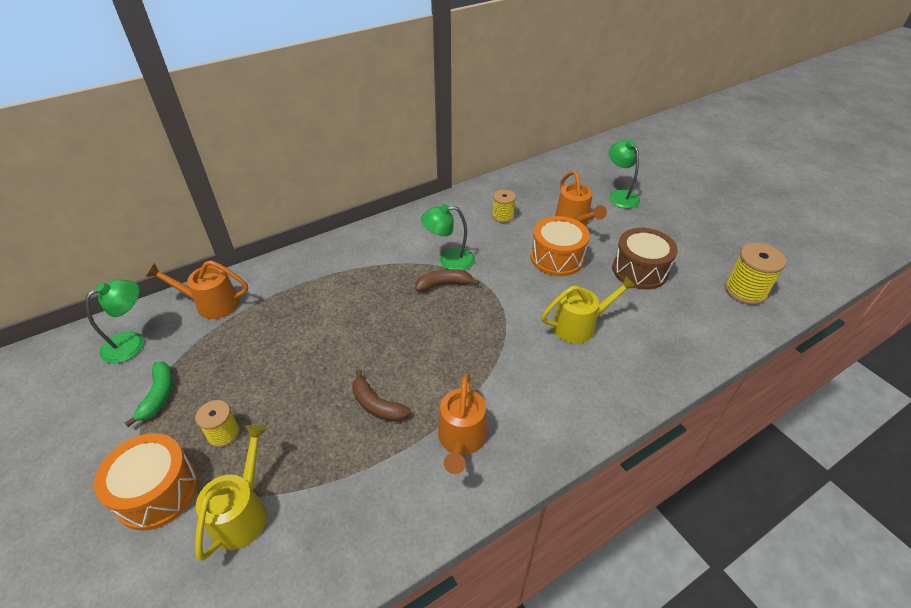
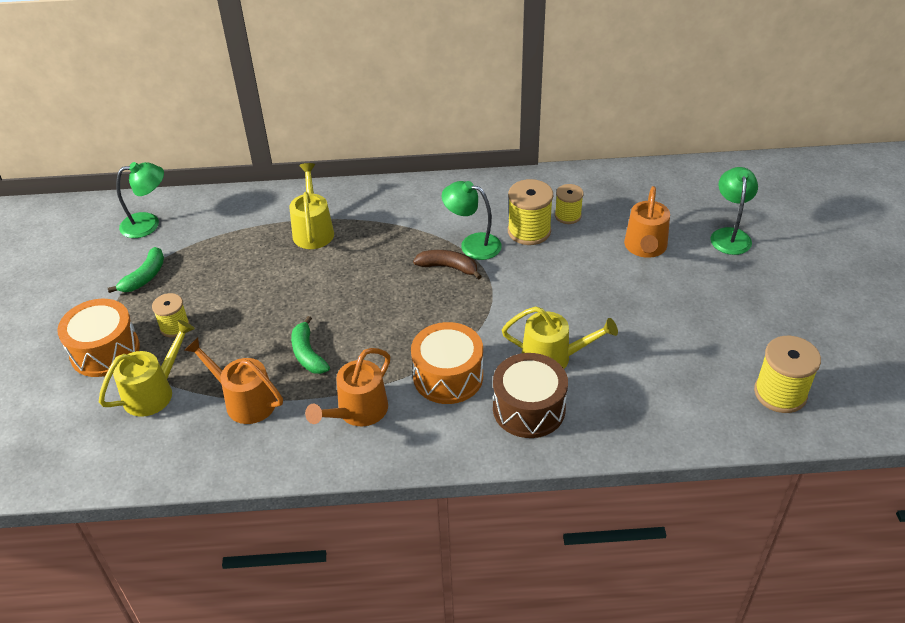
camera: 30 degrees right, 0 degrees up
(211, 304) = (228, 212): orange watering can -> orange watering can (244, 401)
(305, 293) = (313, 230): none -> yellow watering can
(377, 405) = (308, 354): brown banana -> green banana
(484, 236) = (529, 231): none -> yellow spool
(557, 258) = (589, 281): orange drum -> orange drum (448, 376)
(640, 270) = (673, 327): brown drum -> brown drum (529, 408)

